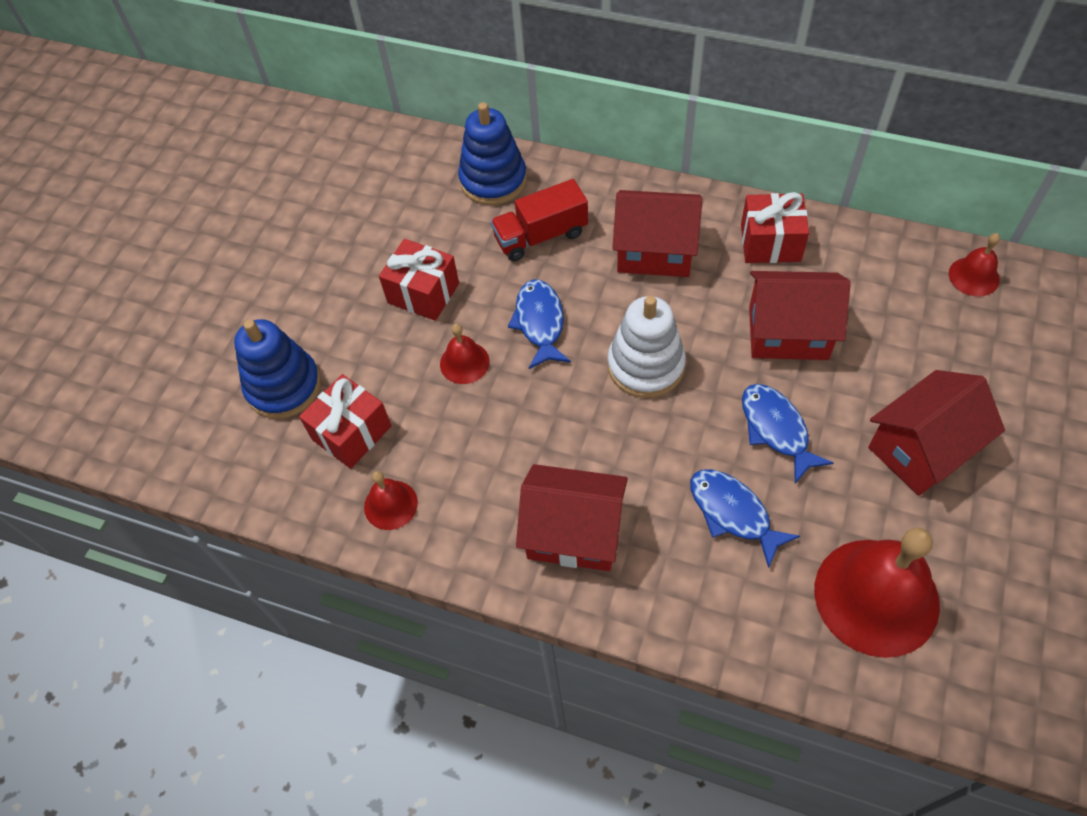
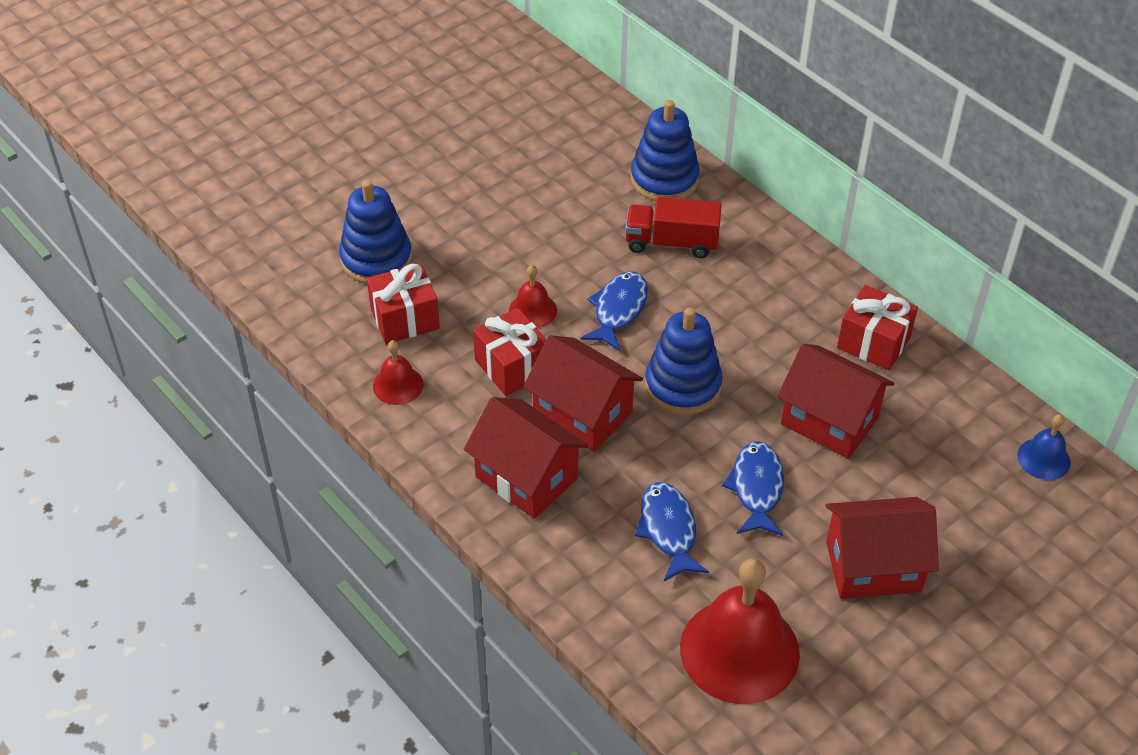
camera: 25 degrees right, 10 degrees down
(423, 293) = (538, 241): red gift -> red gift (512, 367)
(645, 365) = (683, 385): white stacking toy -> blue stacking toy
(655, 251) = (762, 301): red house -> red house (582, 414)
(974, 276) = (1043, 459): red bell -> blue bell

